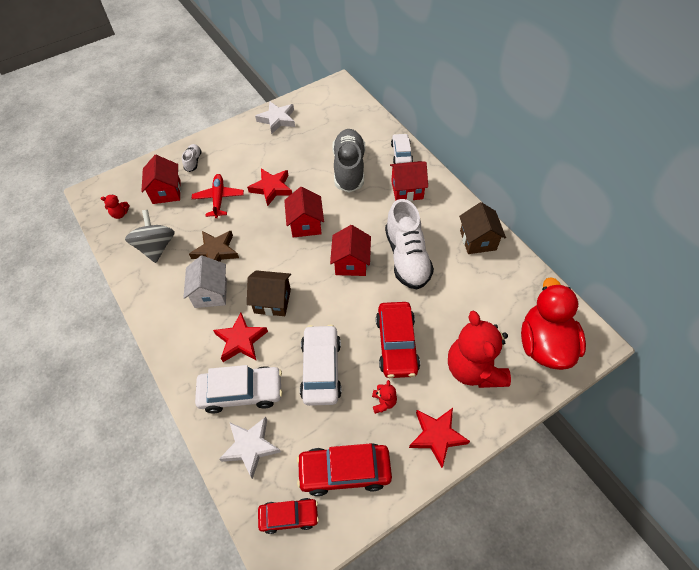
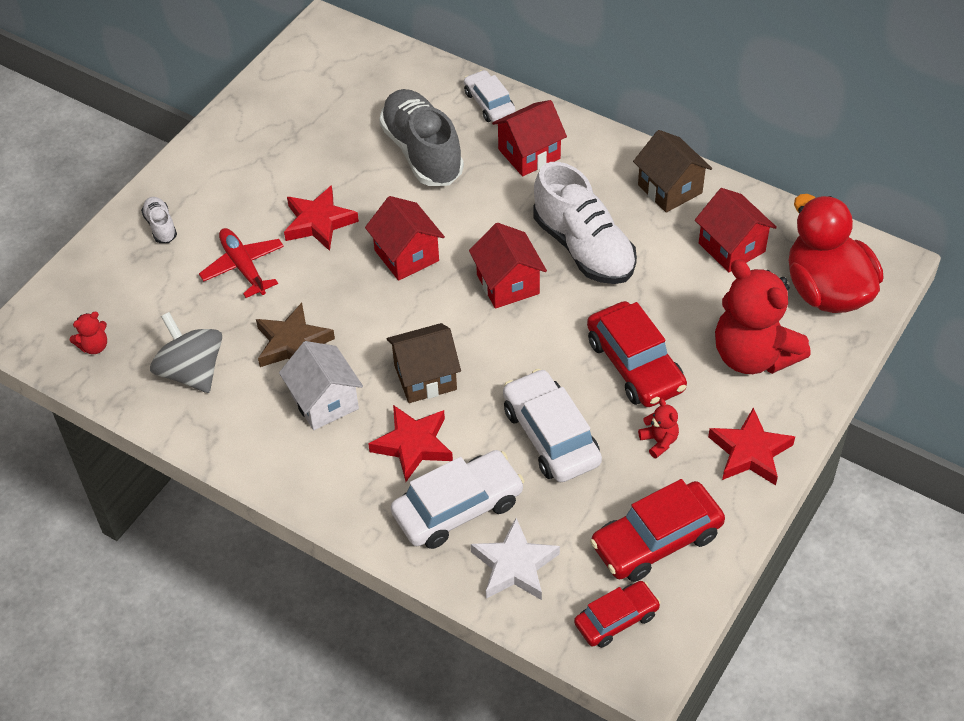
camera: 25 degrees left, 5 degrees down
(166, 192) = (148, 287): red house -> red house (731, 247)
(277, 119) = (257, 115): white star -> none

